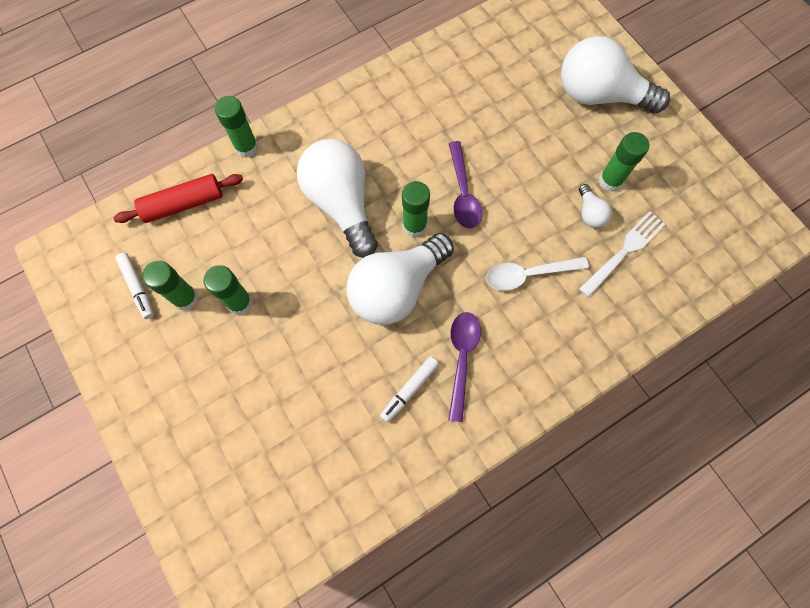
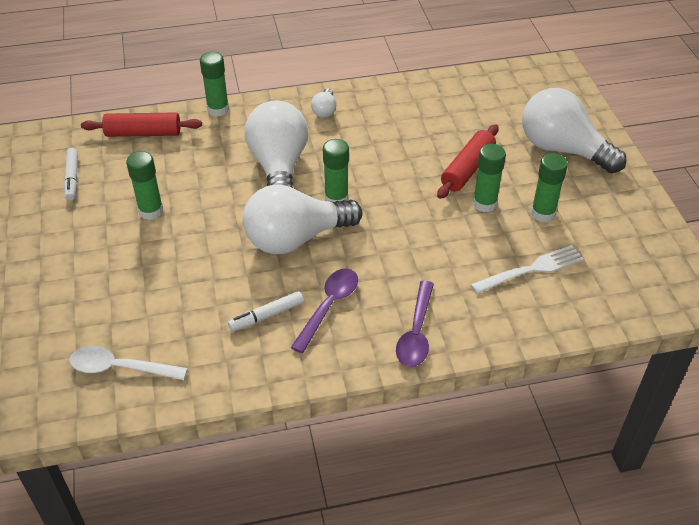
camera: 20 degrees right, 25 degrees down
(186, 298) = (107, 196): green glue stick -> green glue stick (484, 204)
(463, 193) = (394, 187): purple spoon -> purple spoon (416, 333)
(522, 148) = (467, 169): none -> red rolling pin
(528, 274) = (426, 262): white spoon -> white spoon (120, 368)
(589, 213) = (510, 232): white light bulb -> white light bulb (324, 110)

